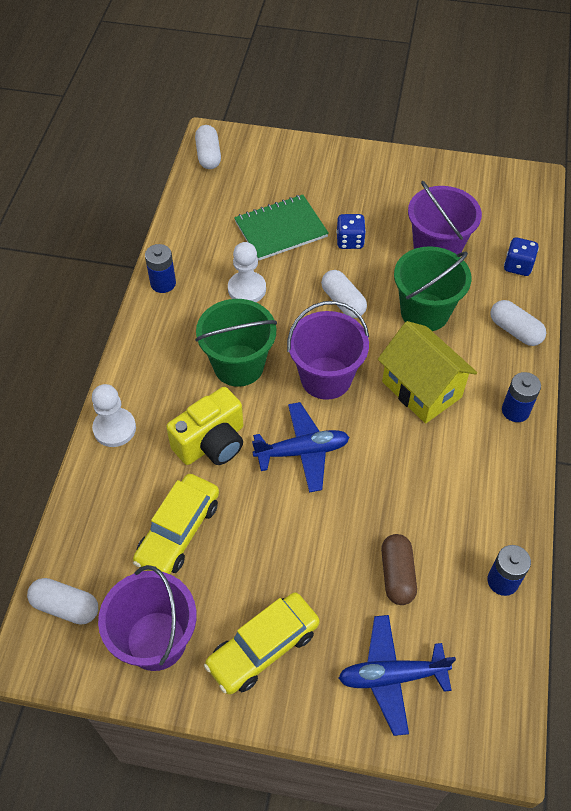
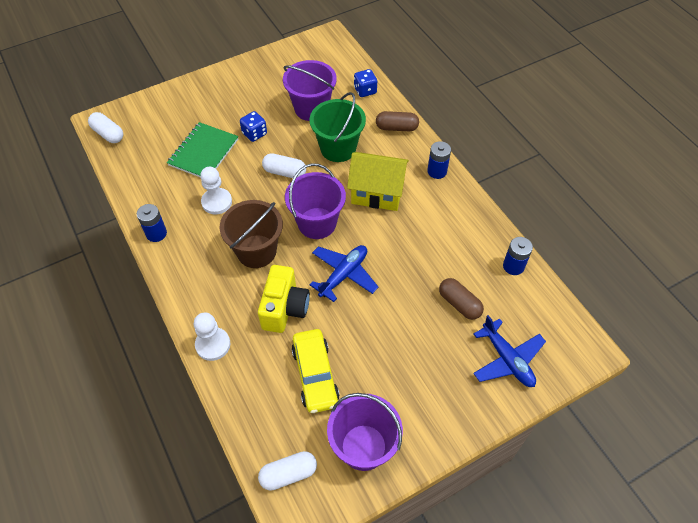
camera: 40 degrees left, 0 degrees up
(238, 365) = (256, 251): green bucket -> brown bucket
(263, 647) = (427, 400): yellow car -> none
(392, 676) = (507, 359): blue plane -> blue plane turned 75 degrees counterclockwise
(515, 330) = (396, 128): white capsule -> brown capsule

